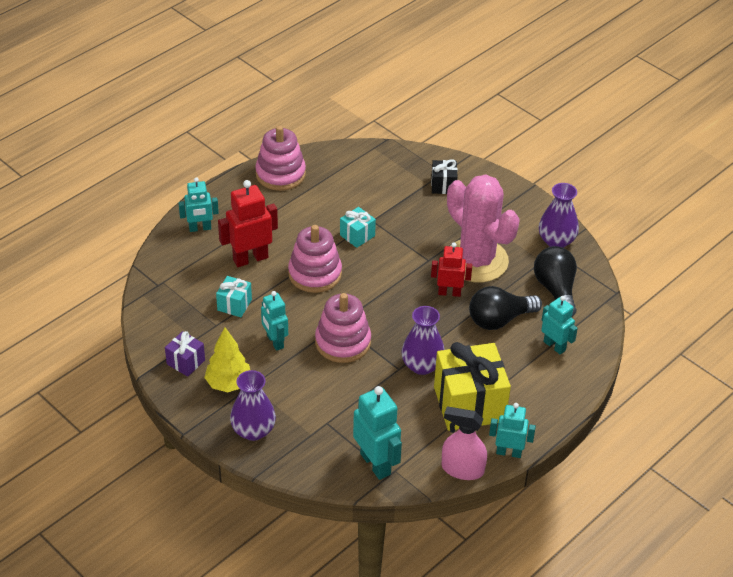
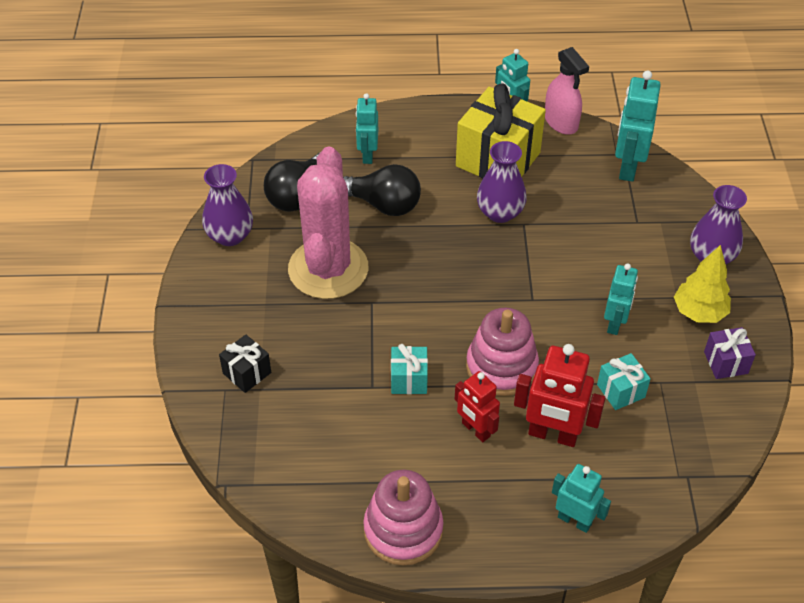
camera: 135 degrees left, 5 degrees up
(343, 342) = (549, 279): pink stacking toy -> none
(449, 292) = (394, 257): red robot -> red robot (475, 430)

